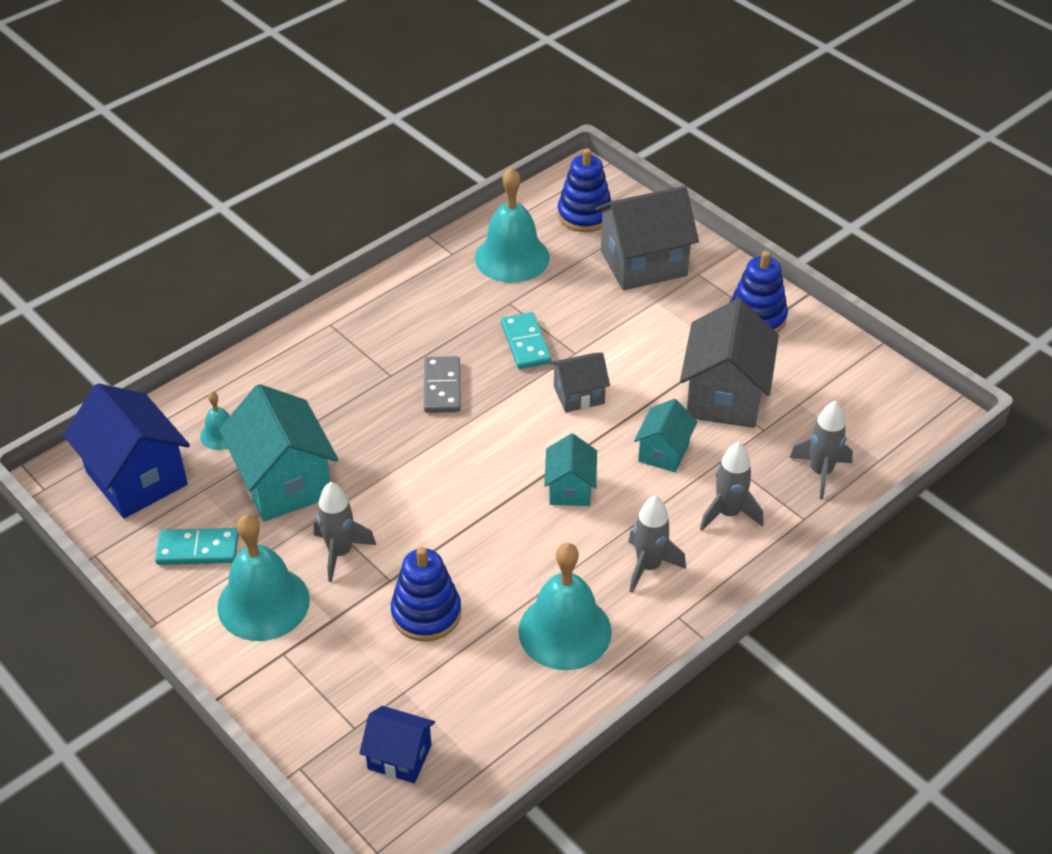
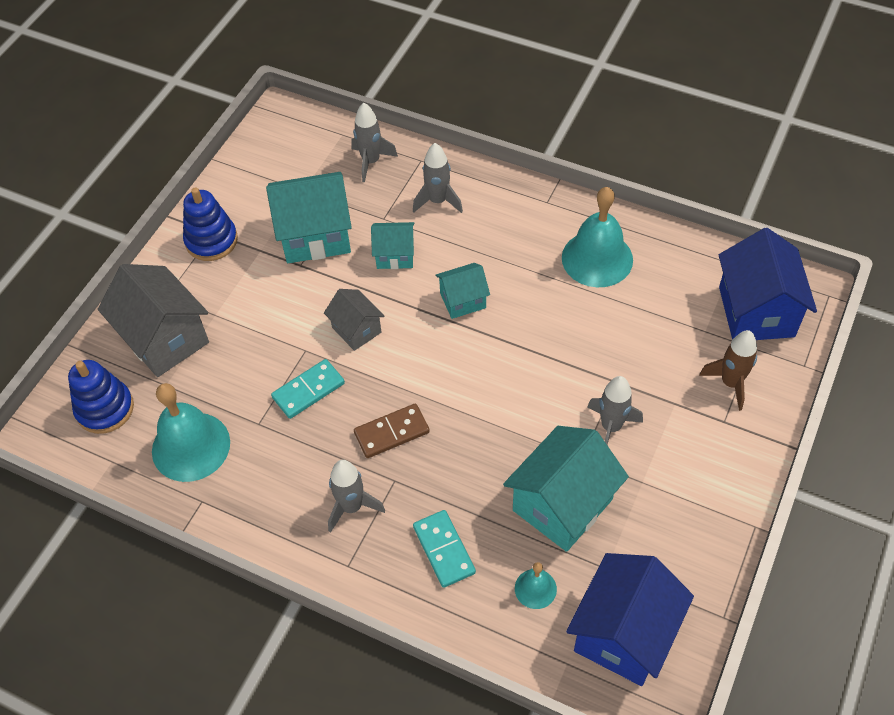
camera: 110 degrees left, 10 degrees up
(198, 549) = (668, 535): turquoise domino -> turquoise domino (443, 550)
(263, 603) = (689, 457): turquoise bell -> none
(323, 682) = (730, 383): none -> brown rocket
(399, 757) = (756, 312): blue house -> blue house, size x1.80
(426, 613) = (632, 345): blue stacking toy -> none
(442, 387) = (391, 432): grey domino -> brown domino
(648, 566) = (512, 230): grey rocket -> grey rocket (351, 507)
(724, 396) = (315, 236): grey house -> turquoise house

